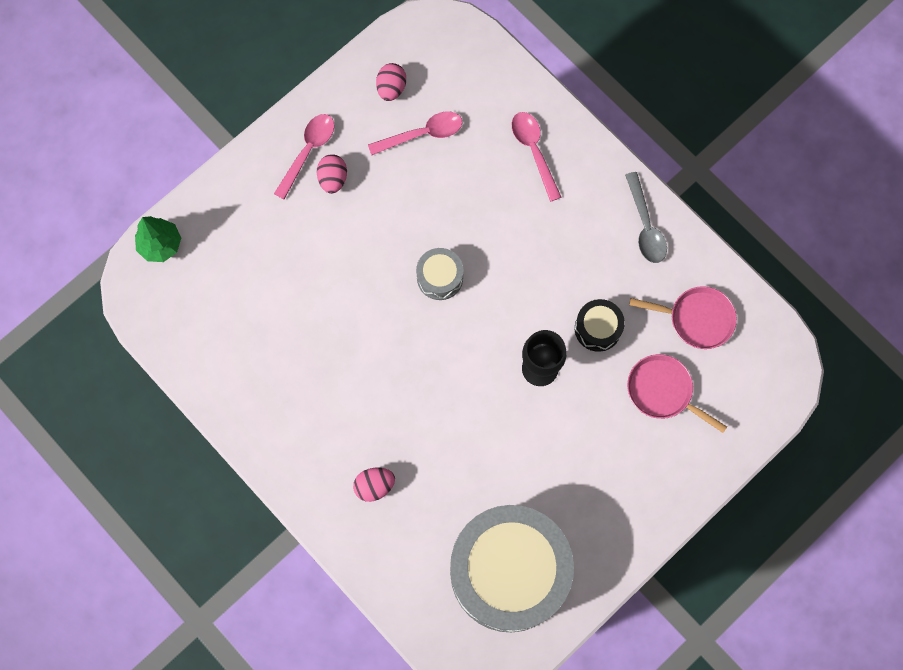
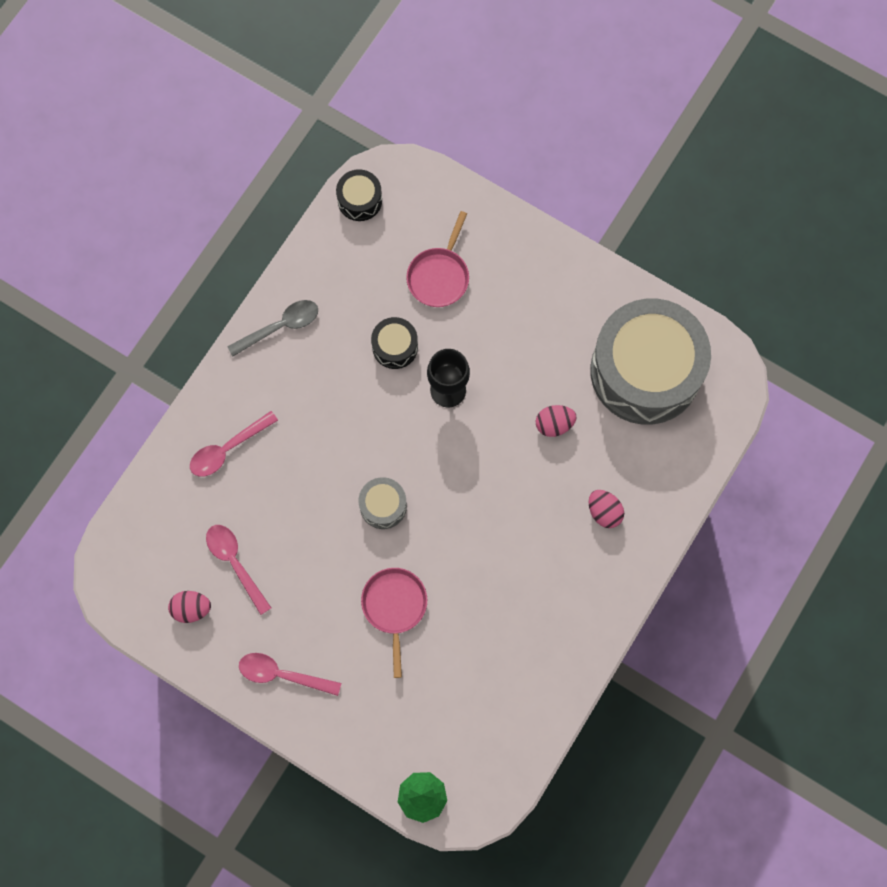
camera: 105 degrees left, 0 degrees up
(333, 179) = (306, 640): pink egg -> pink egg (554, 424)
(696, 319) = (361, 261): pink pan -> pink pan (394, 607)
(764, 333) = (360, 200): none -> black drum

